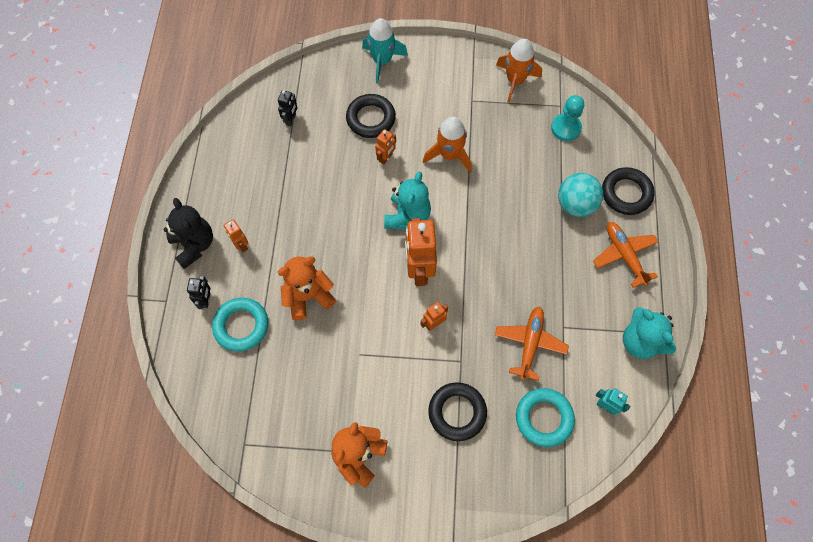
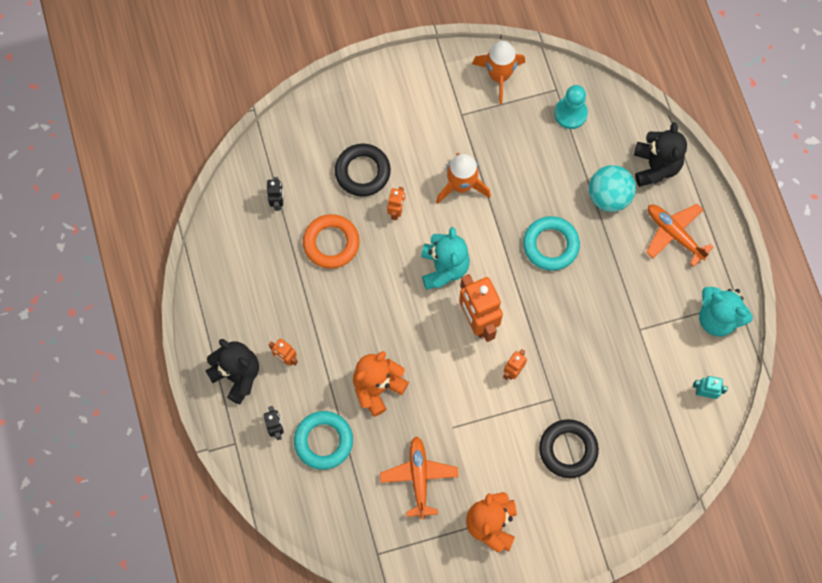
camera: 20 degrees left, 5 degrees up
(320, 165) = (331, 243): none -> orange ring
(382, 61) = (348, 100): turquoise rocket -> none
(530, 343) = (613, 357): orange plane -> orange plane (419, 477)
(544, 418) = (651, 425): turquoise ring -> turquoise ring (550, 245)
(626, 193) = (655, 166): black ring -> black teddy bear

